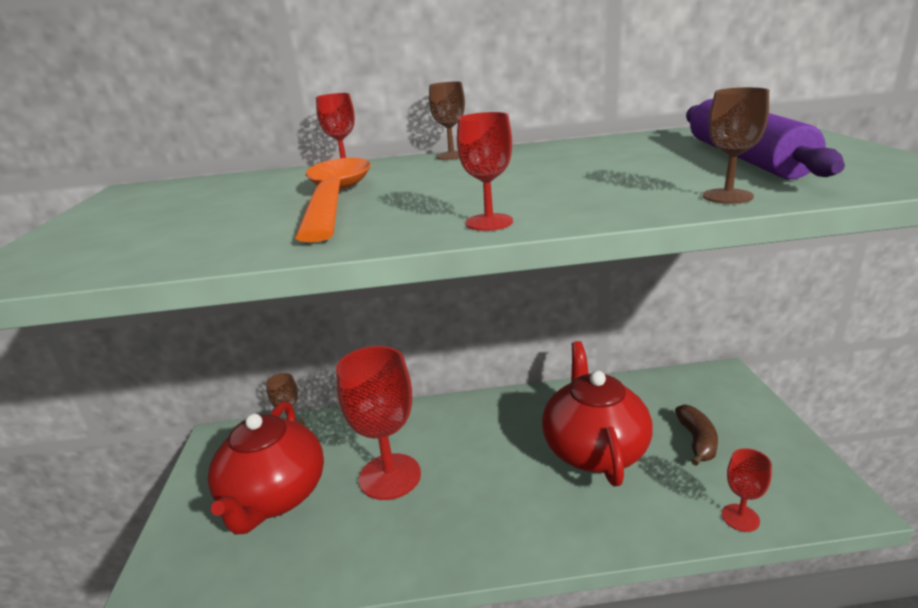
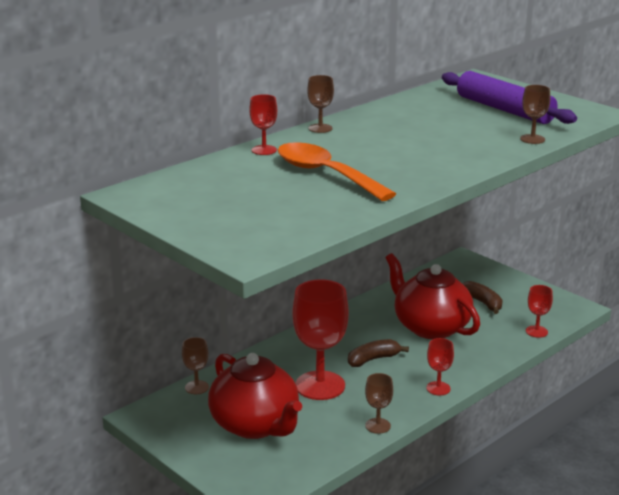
camera: 40 degrees left, 0 degrees up
(377, 569) = (378, 426): none -> brown goblet
(481, 467) = (373, 359): none -> brown banana
(489, 222) = (450, 173): red goblet -> red goblet (438, 388)

